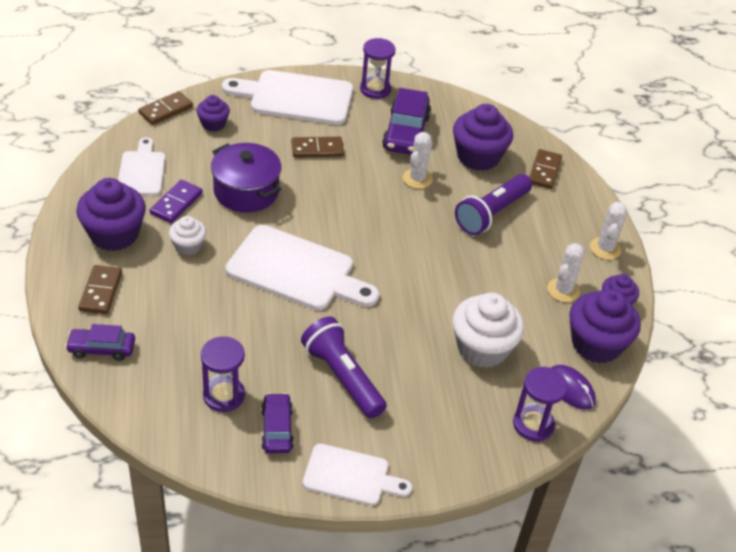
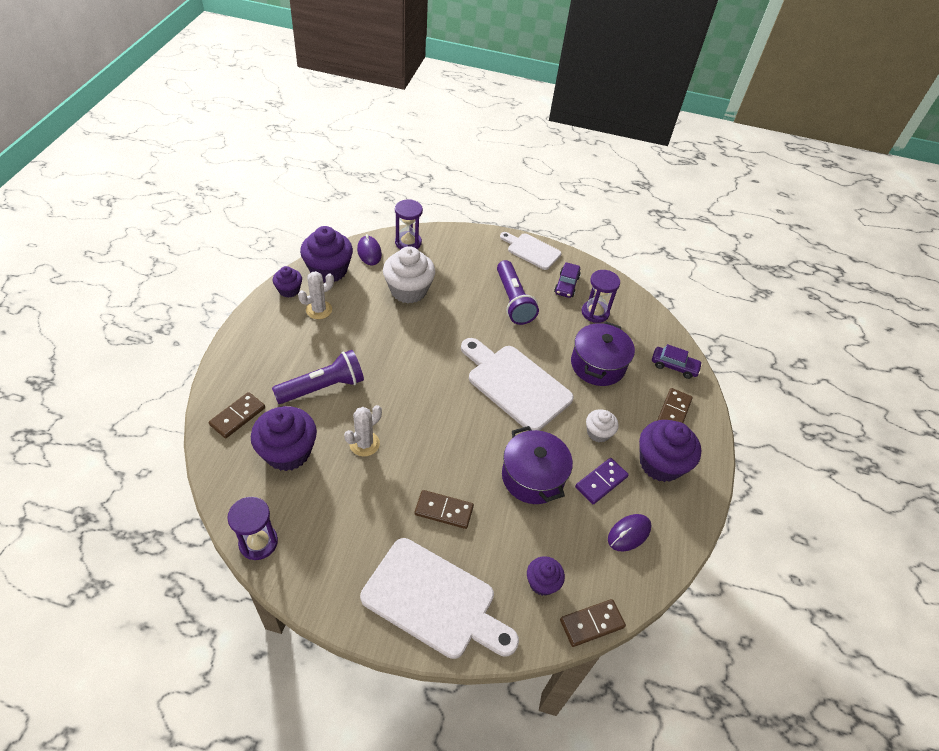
camera: 160 degrees left, 5 degrees up
(142, 171) = (629, 533): white cutting board -> purple mouse
(204, 321) = (597, 365): none -> purple pot
(375, 89) = (334, 587): purple hourglass -> purple hourglass (258, 542)
(406, 132) = (339, 506): purple car -> none
(605, 248) = (255, 330): white cactus -> none

